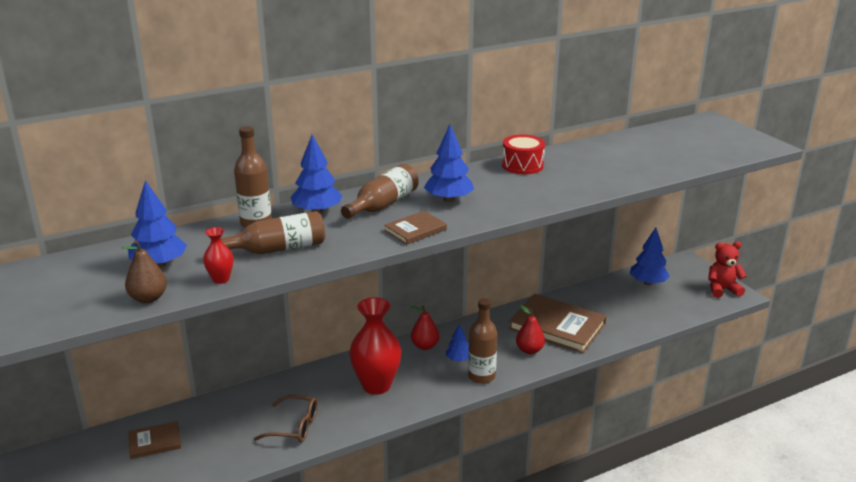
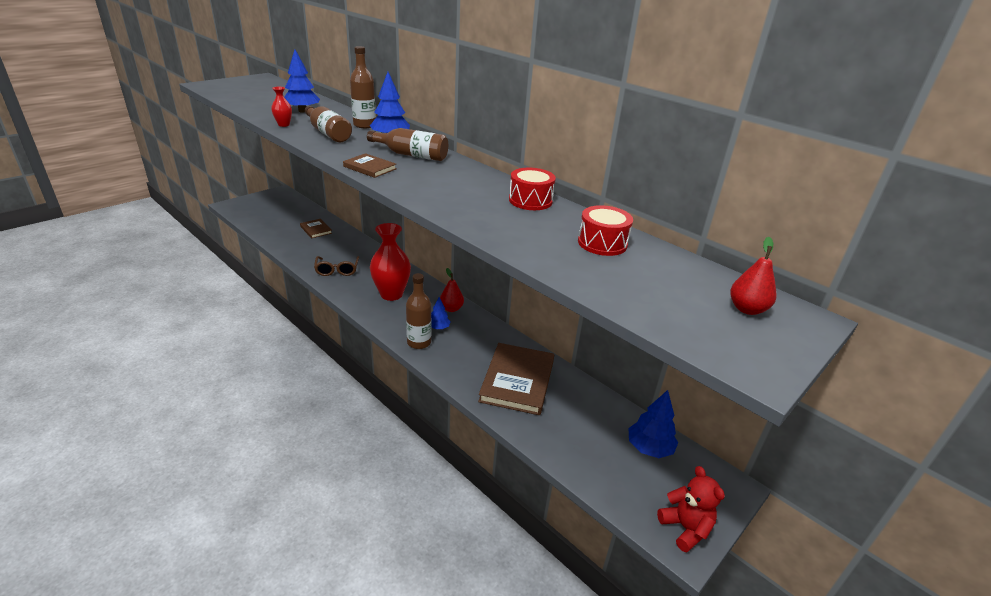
camera: 70 degrees right, 5 degrees up
(148, 298) = (260, 113): brown pear -> none
(448, 199) = (433, 175): blue tree -> none
(529, 350) = (469, 366): red pear -> red pear (747, 309)
(608, 153) = (602, 243): none -> red drum

